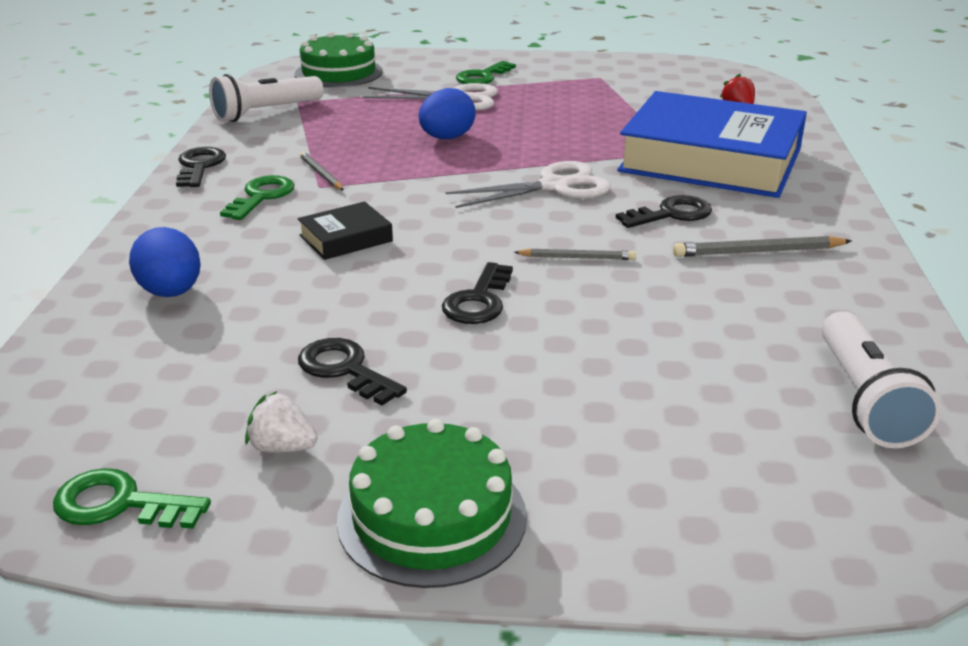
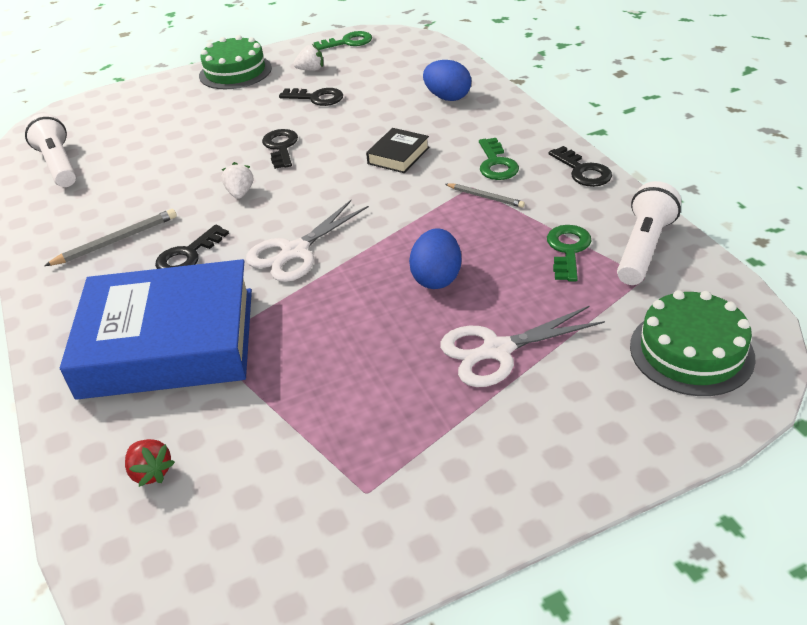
camera: 155 degrees right, 10 degrees up
(482, 77) = (517, 420): green key -> green key (568, 250)
(577, 257) = (240, 193): grey pencil -> white strawberry

